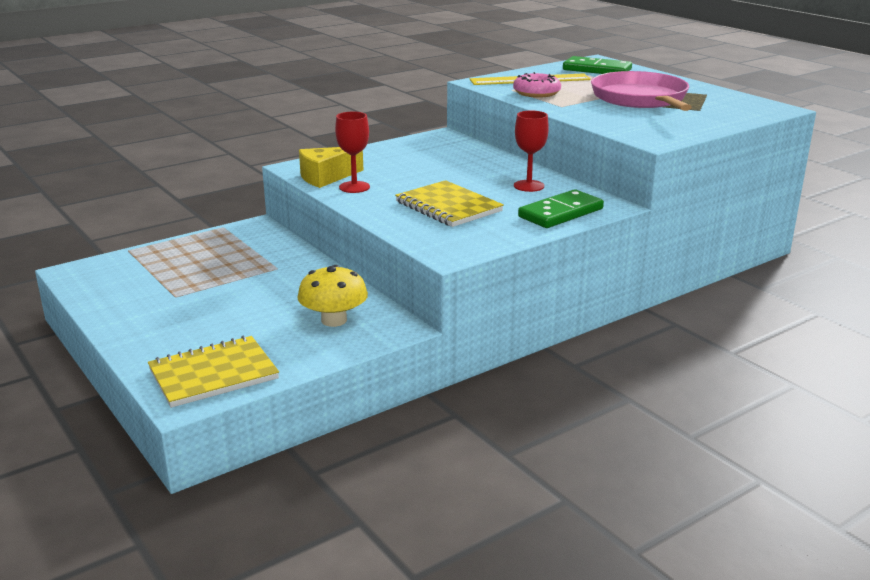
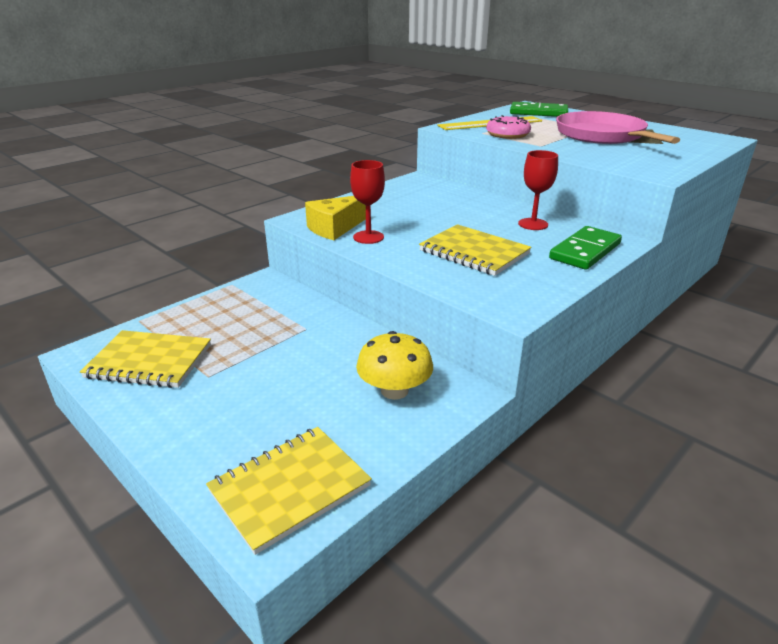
camera: 10 degrees left, 5 degrees up
(128, 281) = (149, 361): none -> yellow notebook

